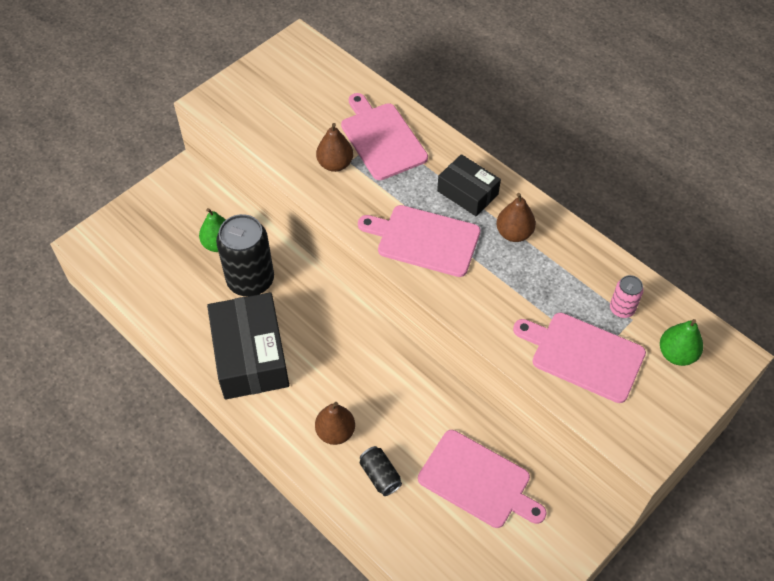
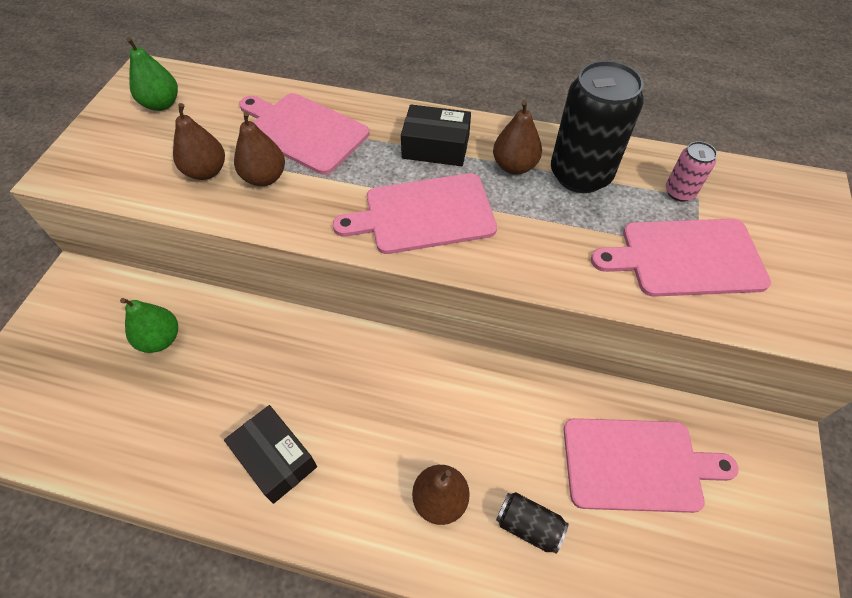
camera: 30 degrees left, 0 degrees up
(250, 280) = (224, 364): black can -> black can (580, 175)
(250, 356) = (275, 459): black box -> black box, size x0.58
(300, 142) = (206, 171): none -> brown pear
(676, 354) = (768, 212): green pear -> green pear (161, 104)

